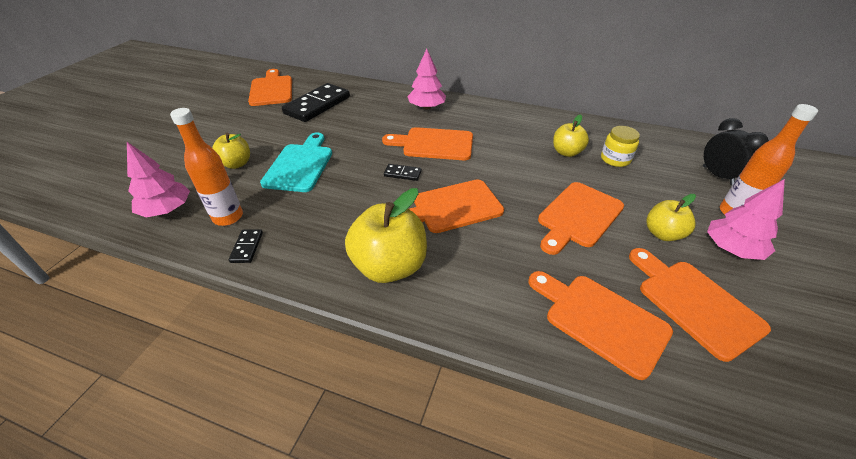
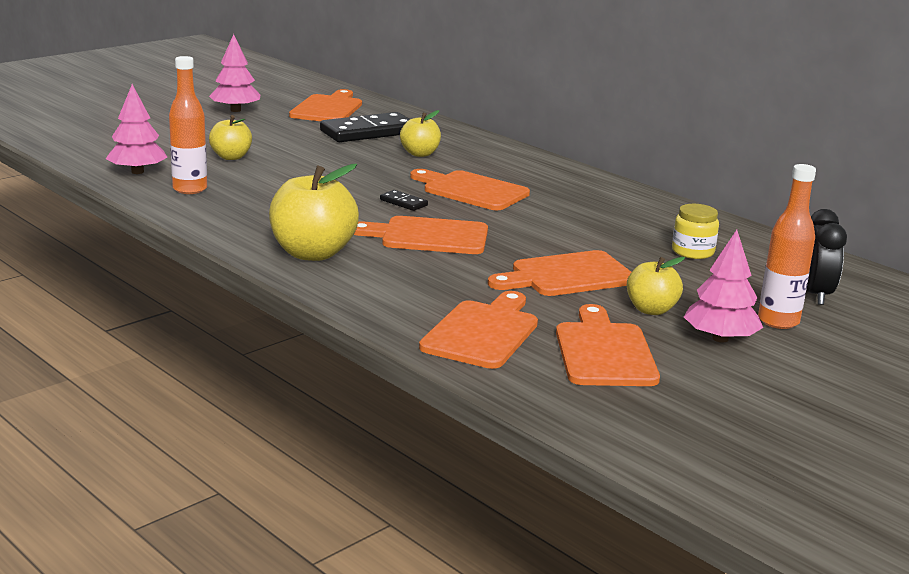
camera: 25 degrees right, 20 degrees down
(247, 247) = (190, 210): black domino -> none
(300, 165) = (297, 172): turquoise cutting board -> none
(426, 107) = (504, 161): pink tree -> pink tree (235, 110)
(566, 152) = (635, 232): yellow apple -> yellow apple (420, 154)
(600, 320) = (482, 332): orange cutting board -> orange cutting board turned 45 degrees clockwise

